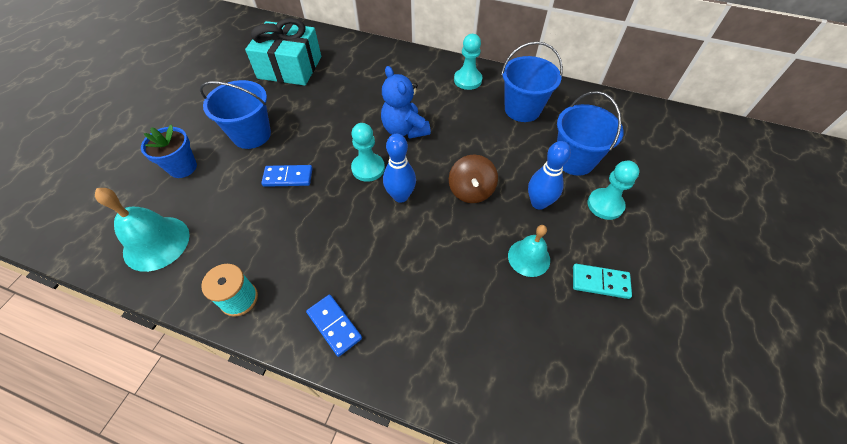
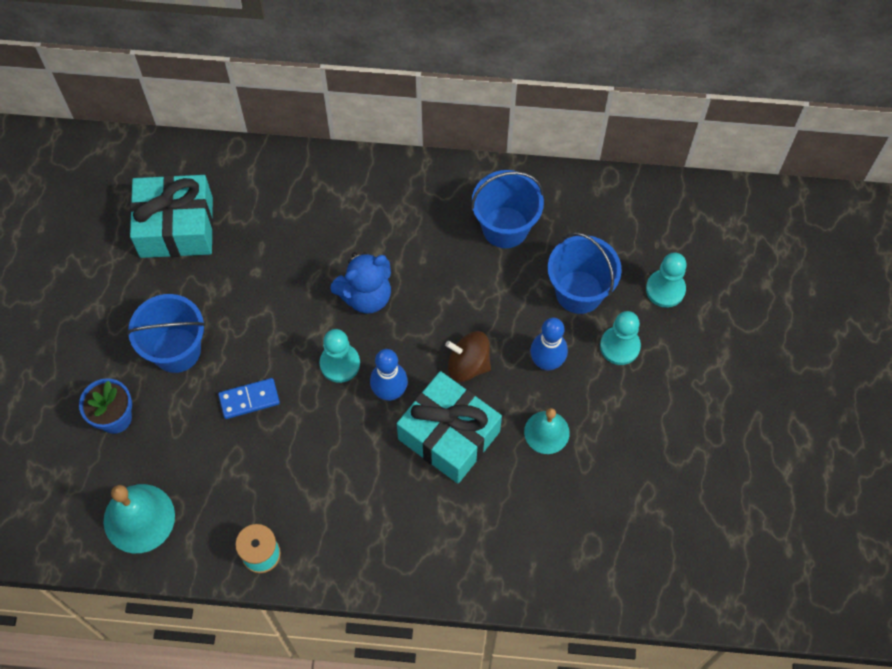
camera: 15 degrees left, 10 degrees up
(334, 325) = (368, 555): blue domino -> none
(404, 129) = (366, 295): blue teddy bear -> blue teddy bear turned 75 degrees counterclockwise
(440, 240) = (449, 435): none -> turquoise gift
(467, 80) = (425, 193): turquoise pawn -> turquoise pawn (665, 289)
(471, 191) = (468, 364): brown spinning top -> brown spinning top turned 120 degrees clockwise
(600, 282) = (622, 441): turquoise domino -> none

